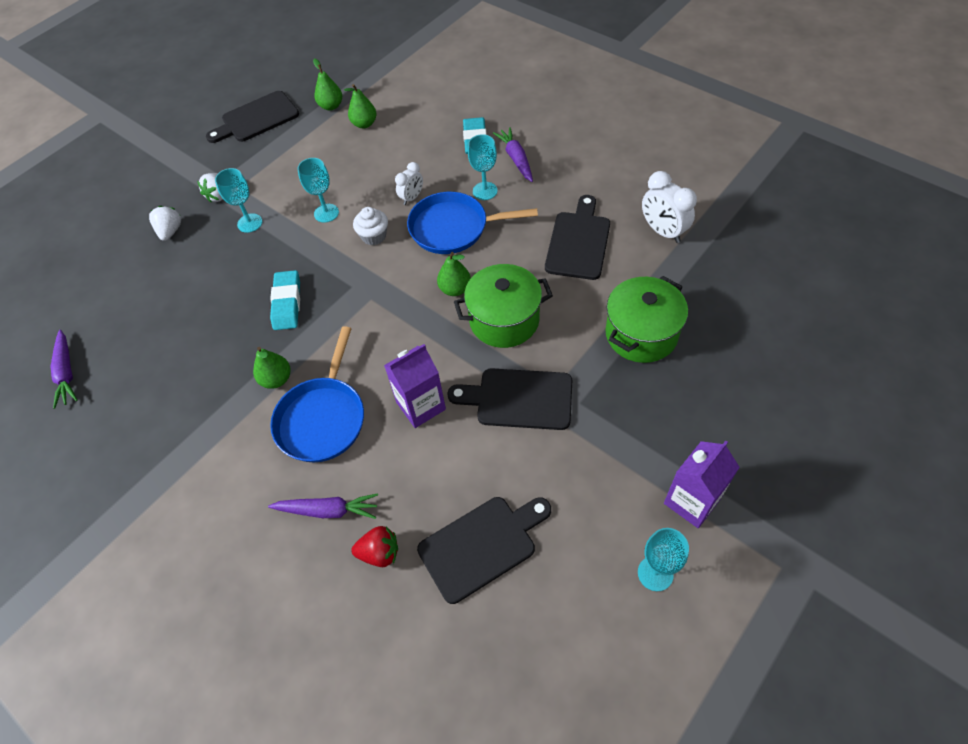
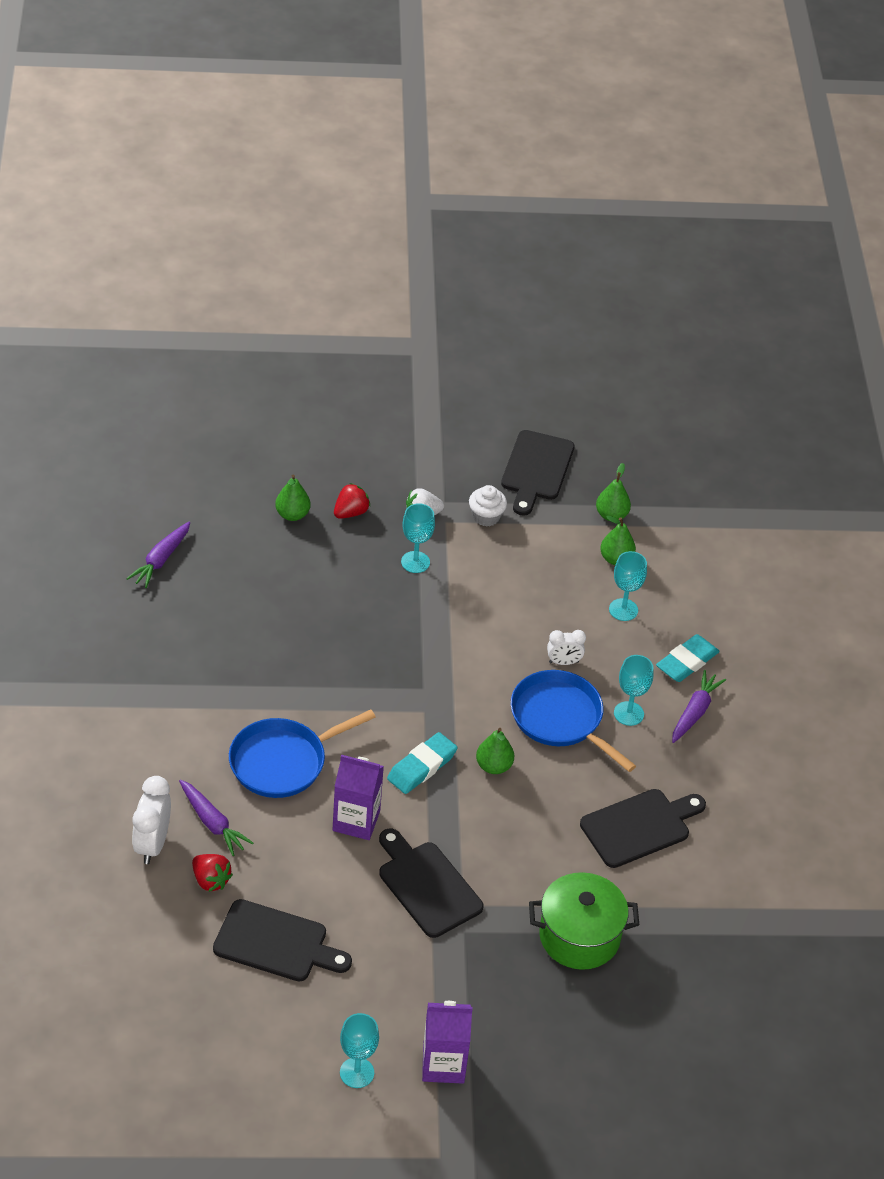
camera: 40 degrees right, 10 degrees down
(170, 231) = (351, 512): white strawberry -> red strawberry
(256, 118) = (536, 469): black cutting board -> black cutting board turned 90 degrees counterclockwise
(276, 379) = (286, 704): green pear -> green pear (292, 514)
(287, 303) = (362, 655): turquoise eraser -> turquoise eraser (422, 767)
(326, 213) = (481, 610): turquoise goblet -> turquoise goblet (623, 610)
(374, 236) = (491, 665): white cupcake -> white cupcake (486, 516)
(504, 320) = (496, 824): green pot -> none
(662, 231) = (719, 887): white clock -> white clock (152, 844)

